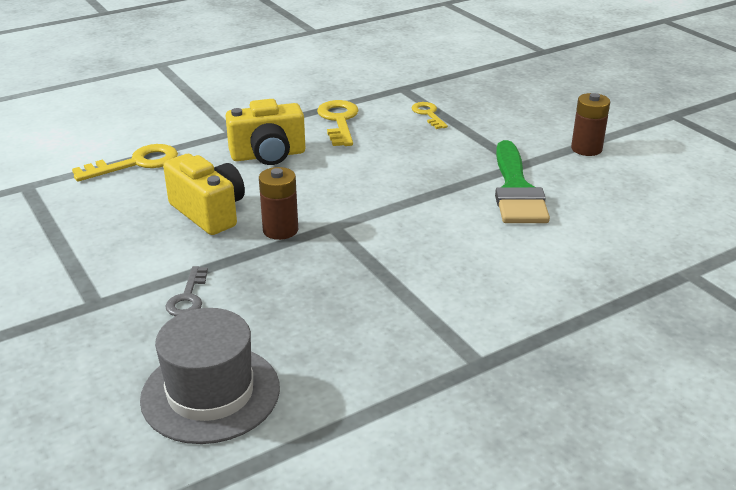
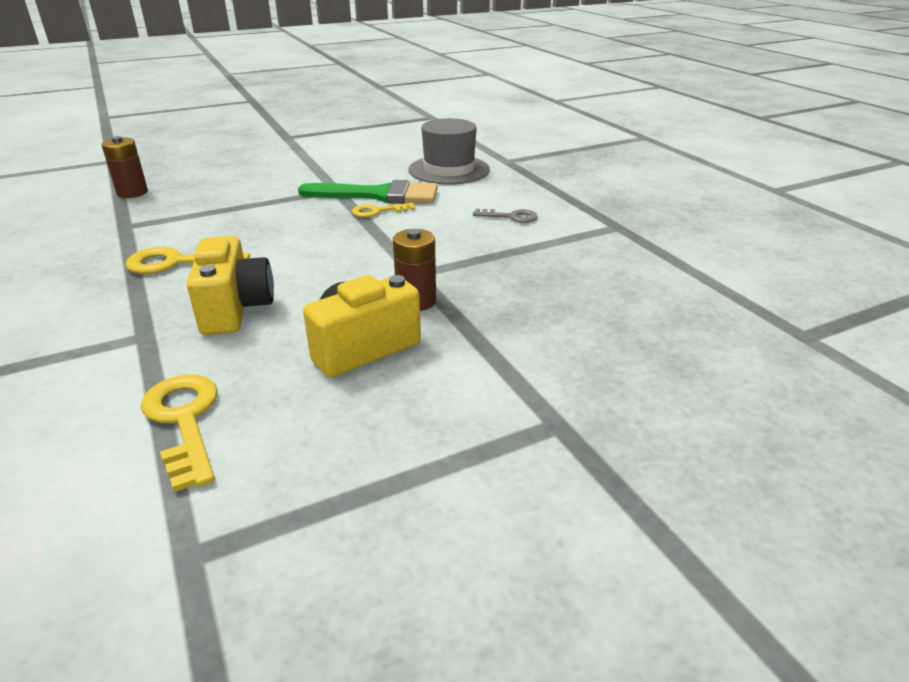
camera: 85 degrees left, 0 degrees up
(188, 297) = (542, 355): grey key -> grey key (511, 217)
(210, 393) = (691, 336): grey hat -> grey hat (449, 170)
(428, 114) = (204, 218): yellow key -> yellow key (377, 211)
(586, 149) = (323, 167): brown battery -> brown battery (132, 193)

